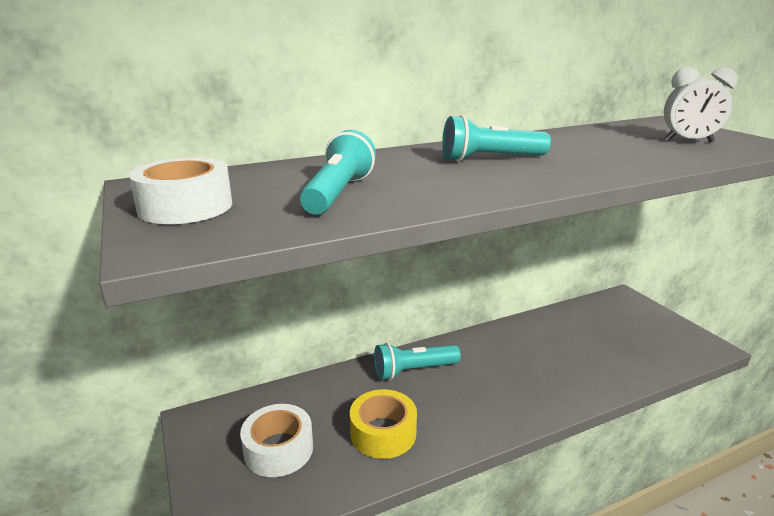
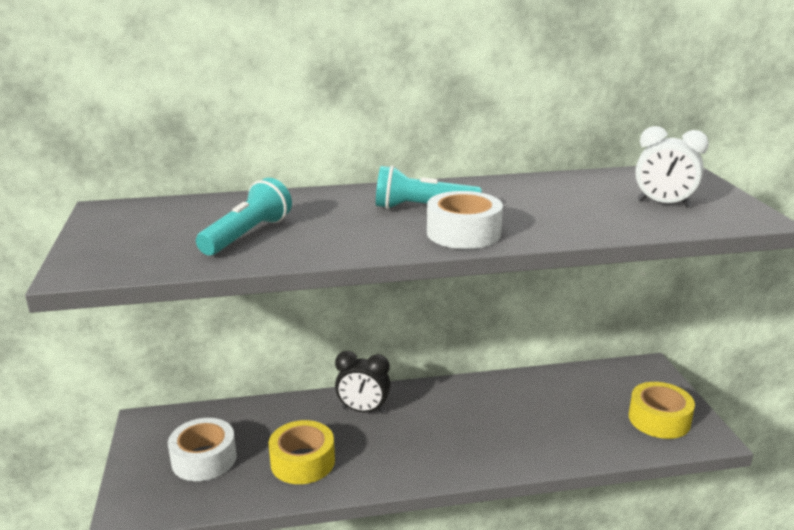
camera: 15 degrees right, 0 degrees up
(185, 207) = (119, 236): white tape -> white tape (463, 233)
(413, 371) = (363, 410): turquoise flashlight -> black clock
(663, 338) = (659, 419): none -> yellow tape

